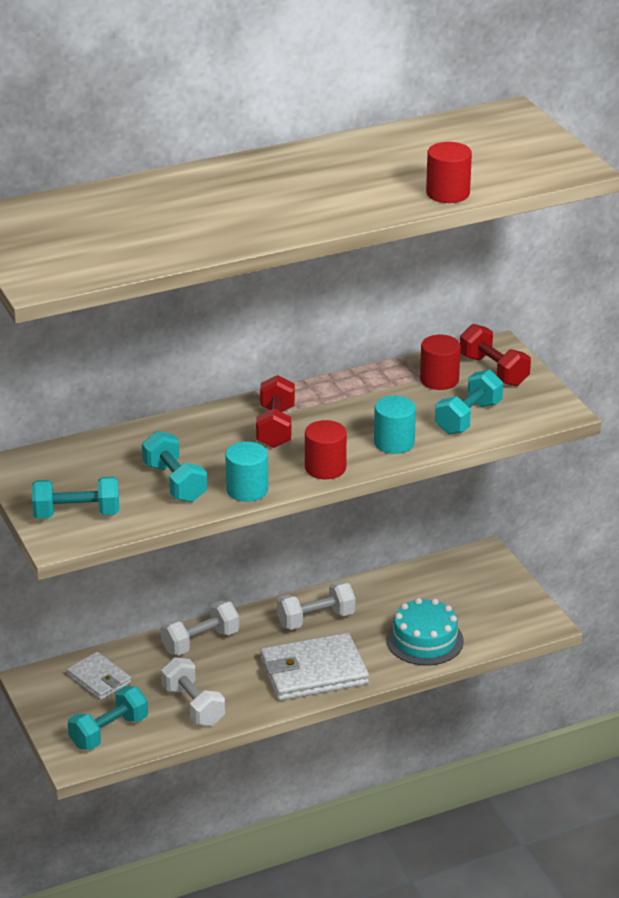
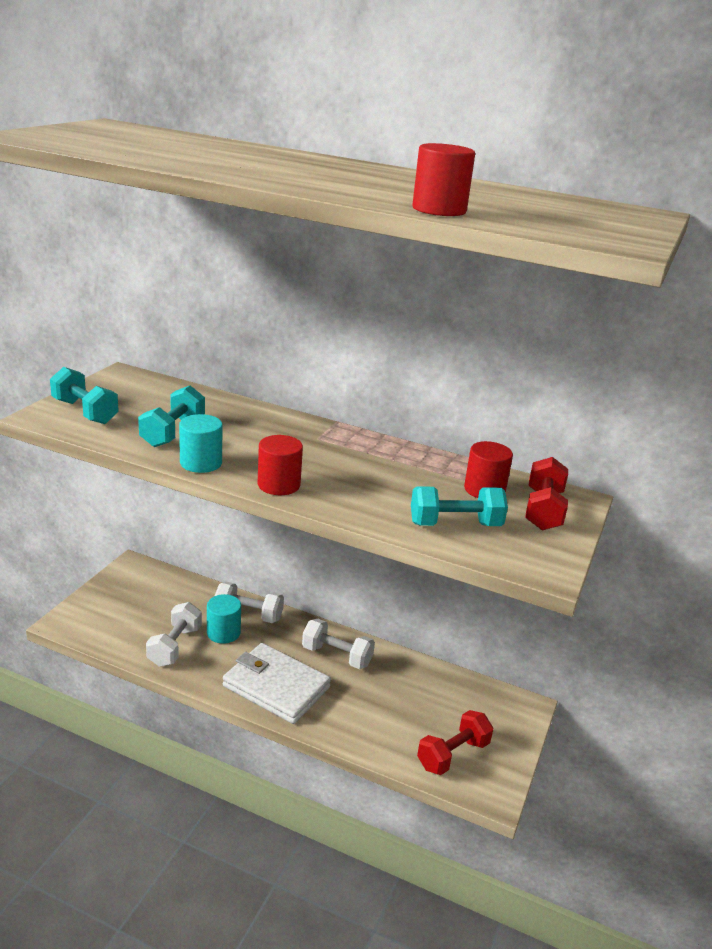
camera: 45 degrees right, 5 degrees down
(99, 679) = (161, 590): white wallet -> none
(109, 732) = (108, 622): turquoise dumbbell -> none
(276, 427) = (304, 445): red dumbbell -> red dumbbell (453, 755)
(394, 443) = (362, 502): turquoise cylinder -> turquoise cylinder (223, 633)
(424, 640) = (383, 728): turquoise cake -> none

